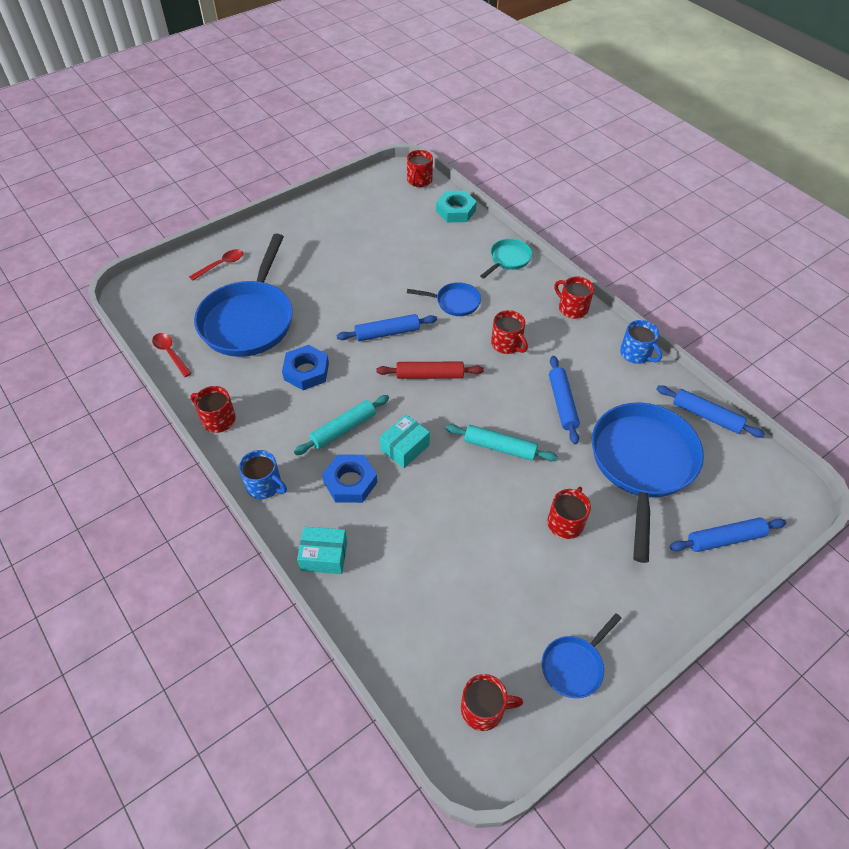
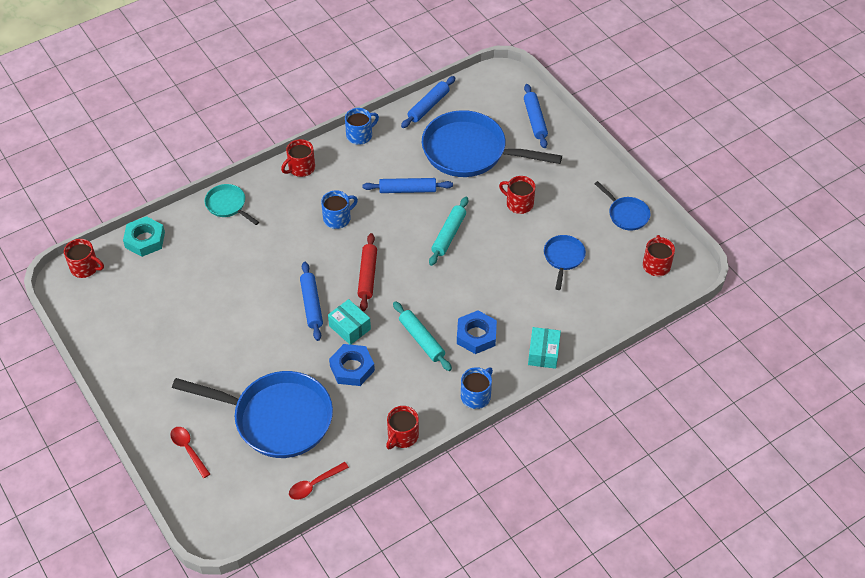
camera: 85 degrees left, 0 degrees up
(405, 447) = (444, 297): turquoise box -> turquoise box (350, 327)
(454, 302) = (279, 251): blue pan -> blue pan (563, 258)
(507, 344) = (337, 218): red mug -> blue mug

